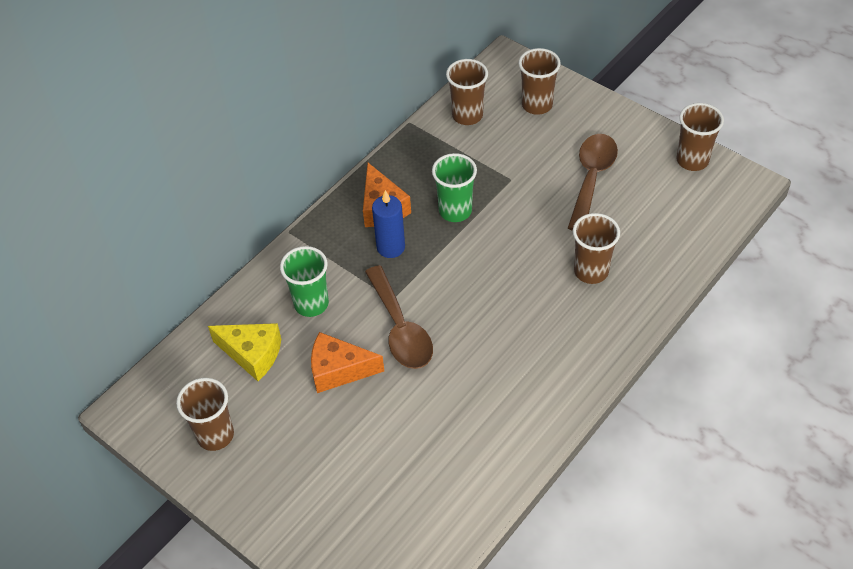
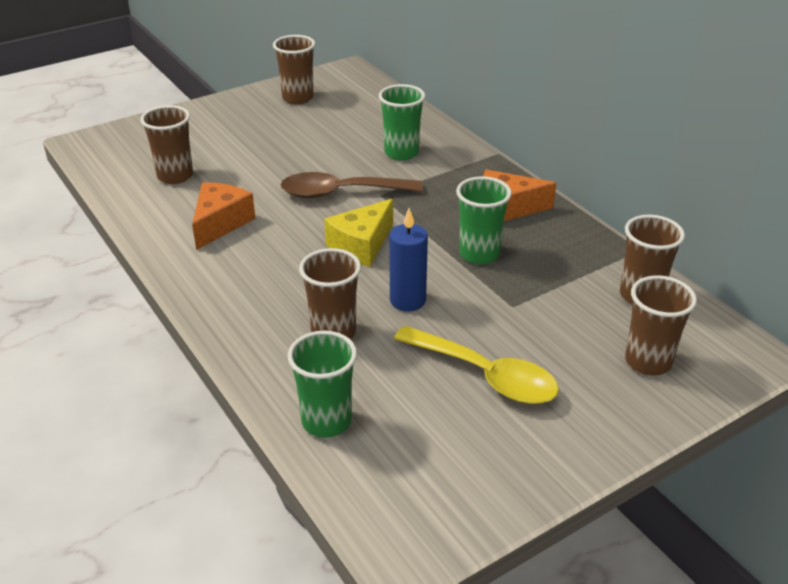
camera: 105 degrees right, 15 degrees down
(252, 354) = (364, 120): yellow cheese -> yellow cheese (361, 245)
(339, 370) = (318, 155): orange cheese -> orange cheese (220, 223)
(391, 247) = (447, 204): blue candle -> blue candle (407, 300)
(591, 178) = (485, 375): brown spoon -> yellow spoon
(677, 246) = (326, 421): none -> green cup
(692, 160) = (480, 496): brown cup -> brown cup (175, 176)

